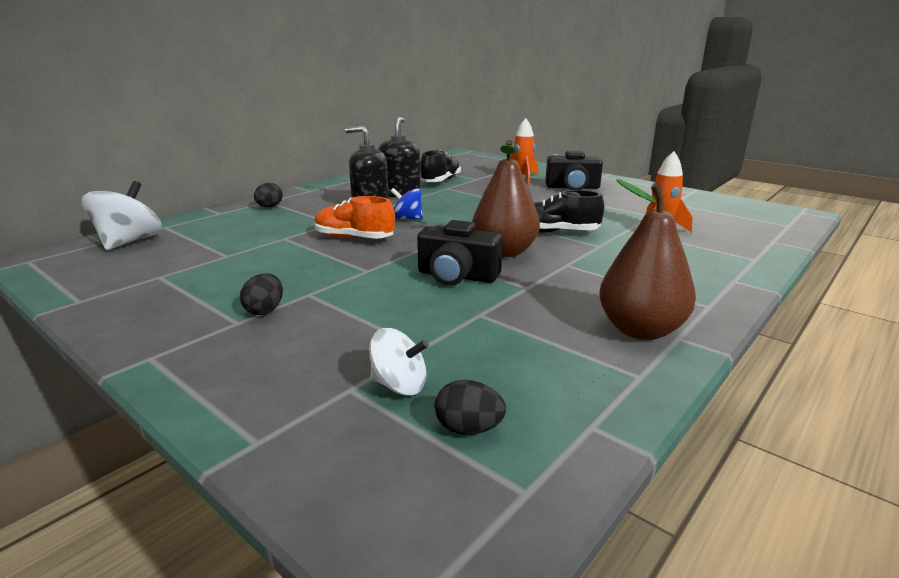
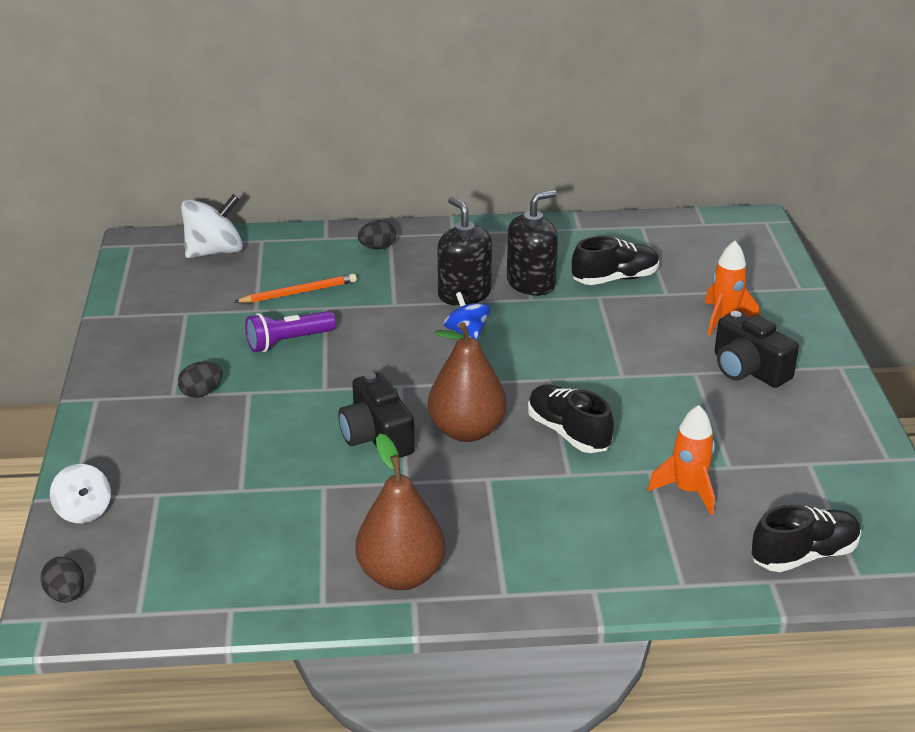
camera: 45 degrees right, 10 degrees up
(247, 238) = (298, 292): none -> orange pencil
(288, 260) = (288, 341): none -> purple flashlight
(354, 238) = (377, 338): orange shoe -> none
(399, 385) = (184, 509): white spinning top -> white spinning top (84, 511)
(468, 429) = (171, 563): black egg -> black egg (66, 595)
(756, 228) = (804, 555): none -> black shoe

